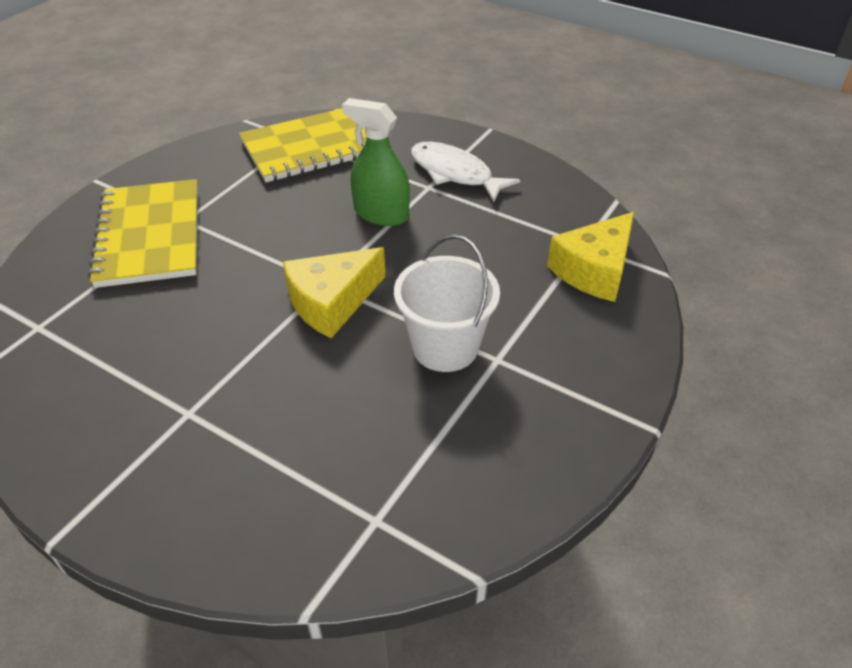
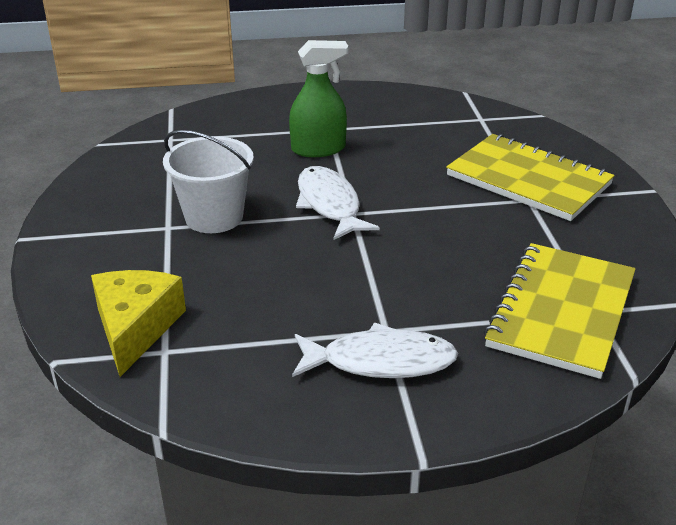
camera: 140 degrees right, 10 degrees down
(332, 302) = (329, 204): yellow cheese -> white fish
(381, 214) = (390, 280): green spray bottle -> green spray bottle (318, 149)

